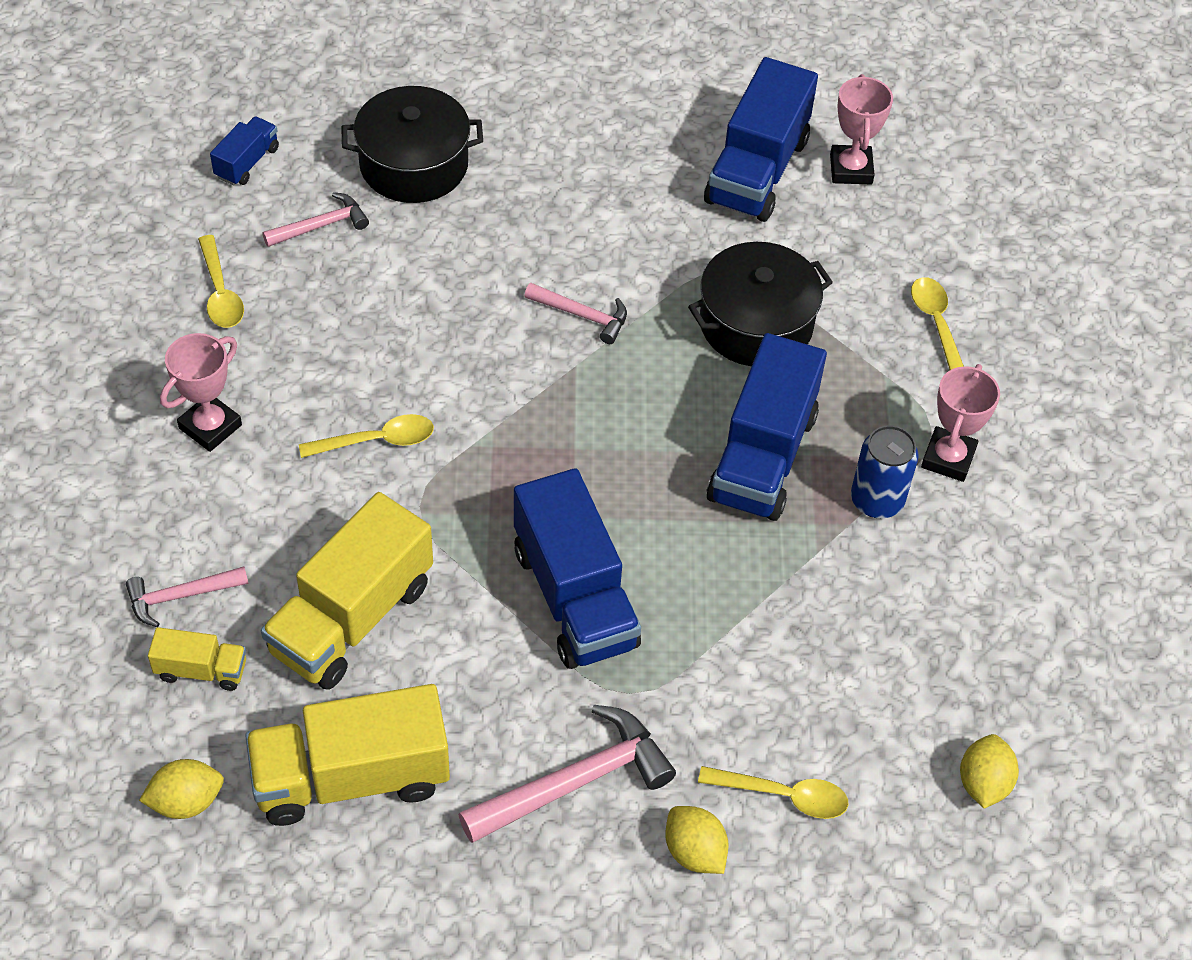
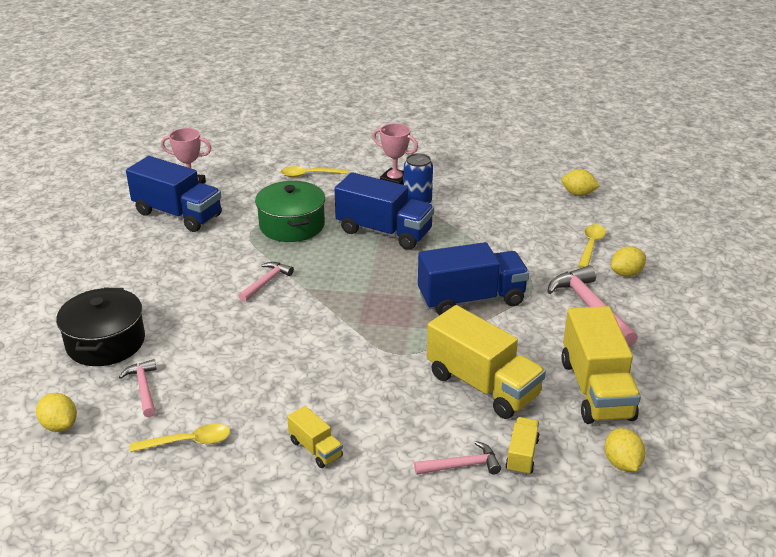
camera: 80 degrees left, 20 degrees down
(180, 596) = (462, 465): pink hammer -> pink hammer turned 90 degrees counterclockwise
(210, 426) = (315, 449): pink trophy -> yellow truck
(247, 162) = (60, 425): blue truck -> yellow lemon
(376, 441) = (345, 369): yellow spoon -> none
(756, 324) = (292, 225): black pot -> green pot

